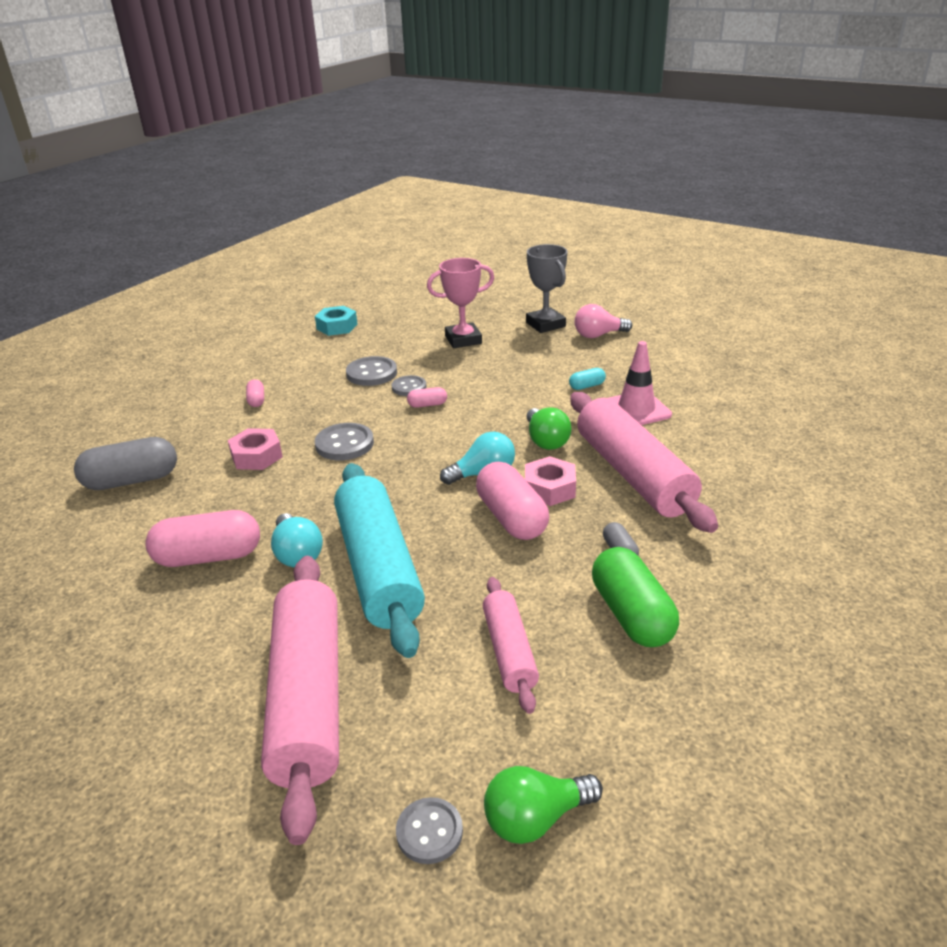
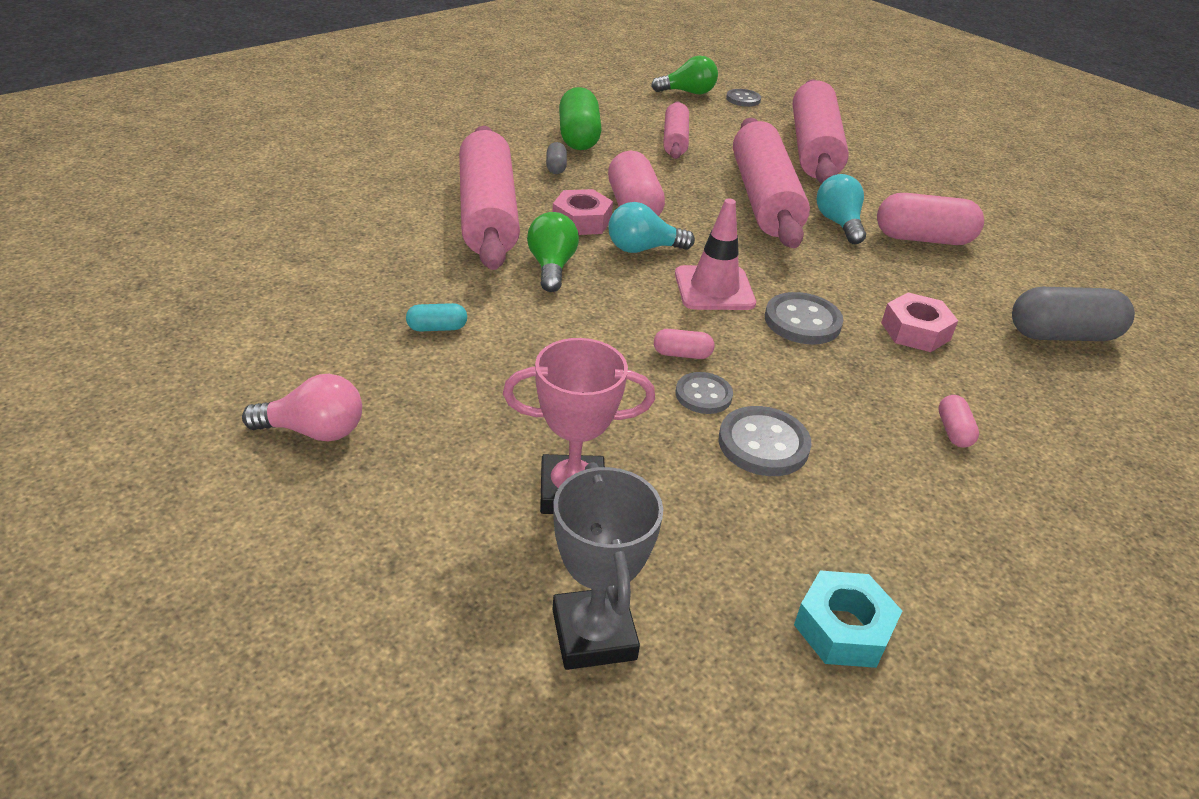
camera: 170 degrees left, 5 degrees up
(379, 568) = (763, 199): turquoise rolling pin -> pink rolling pin
(545, 324) = (383, 493): grey trophy -> grey trophy (593, 634)
(636, 410) = (409, 278): pink traffic cone -> pink traffic cone (714, 289)

